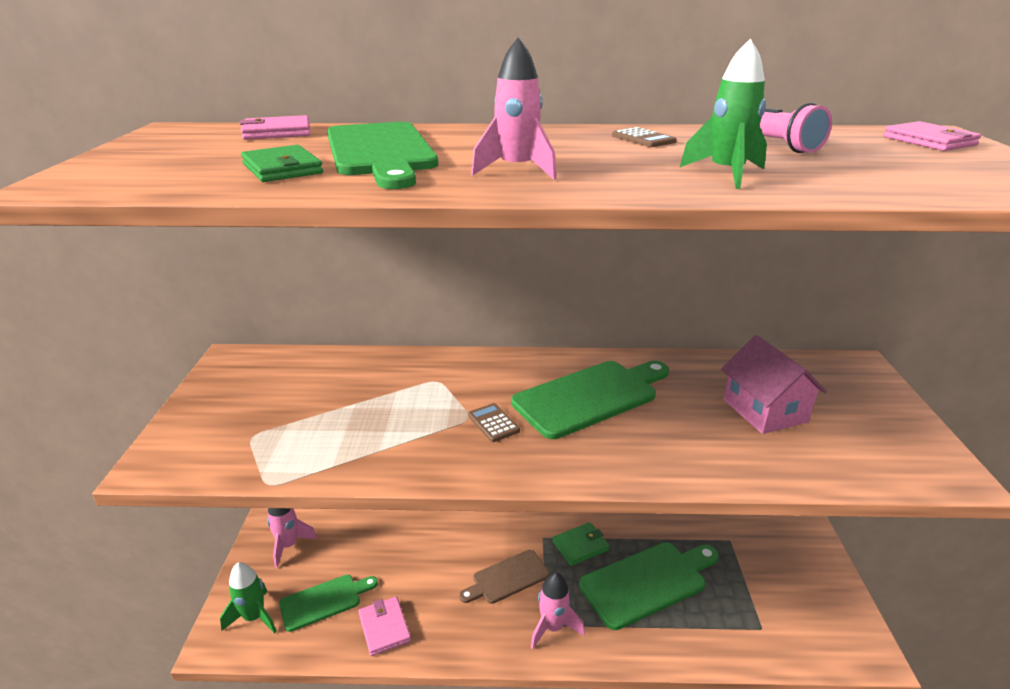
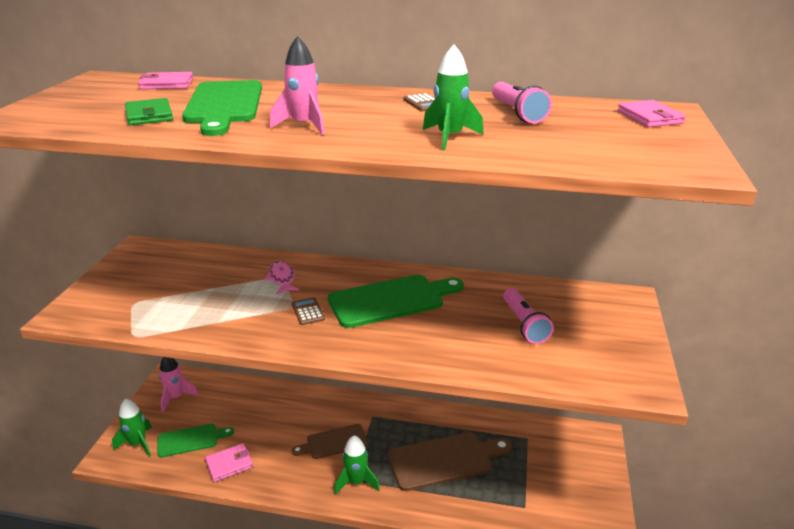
camera: 10 degrees right, 0 degrees up
(384, 628) = (229, 464): pink wallet -> pink wallet turned 75 degrees clockwise
(439, 382) = (282, 278): none -> pink fish
(552, 627) = (356, 482): pink rocket -> green rocket
(580, 546) = (400, 426): green wallet -> none
(647, 582) = (444, 460): green cutting board -> brown cutting board
(764, 410) = (524, 324): pink house -> pink flashlight

